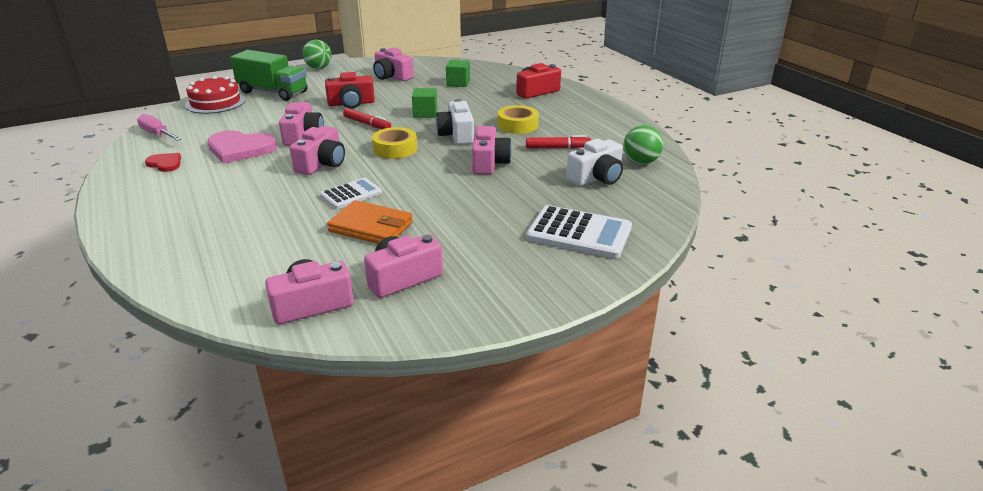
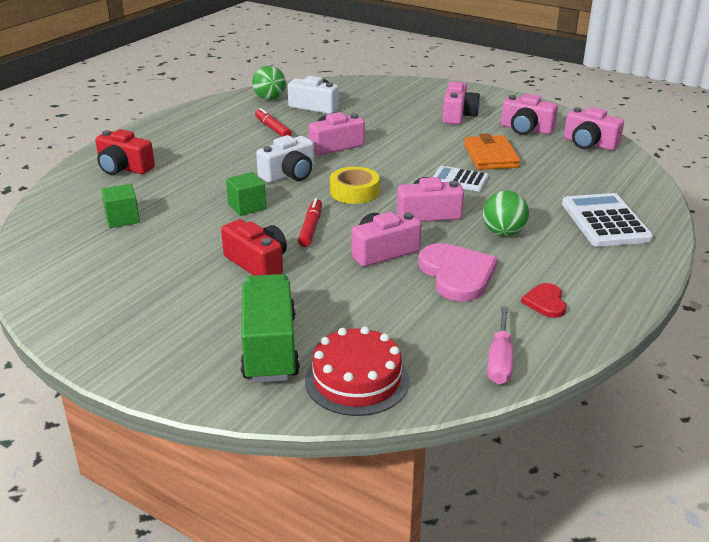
camera: 120 degrees left, 0 degrees up
(318, 68) = (121, 361): green ball -> green ball (503, 233)
(392, 76) = (124, 274): pink camera -> pink camera (458, 115)
(517, 125) = (236, 154): yellow tape -> none
(579, 233) = (404, 98): white calculator -> white calculator (605, 221)

